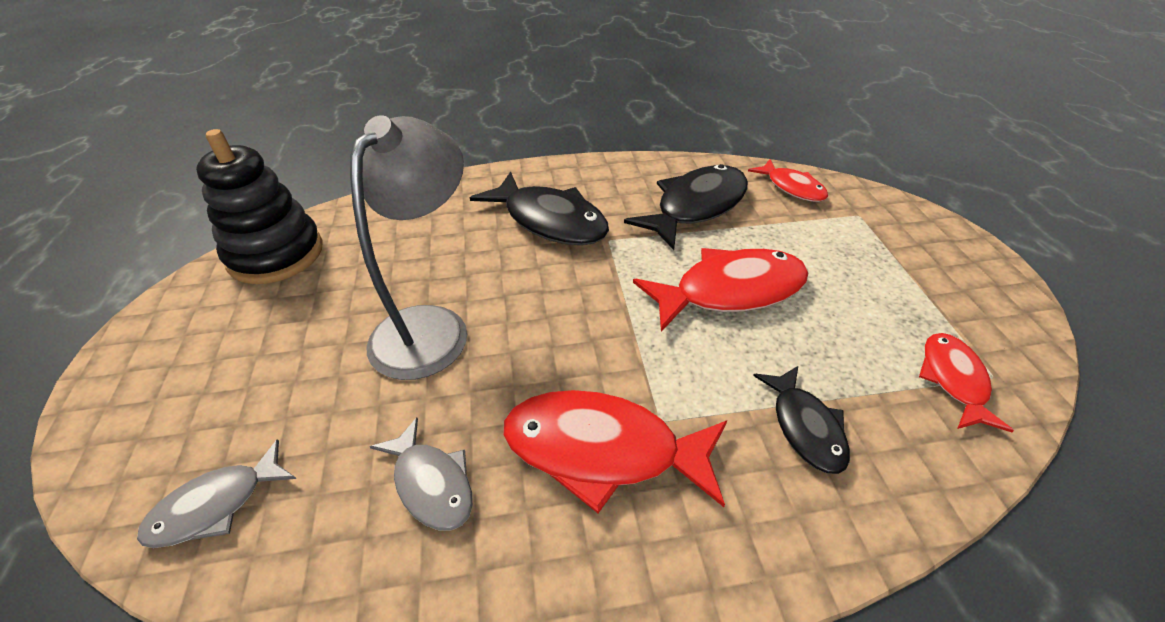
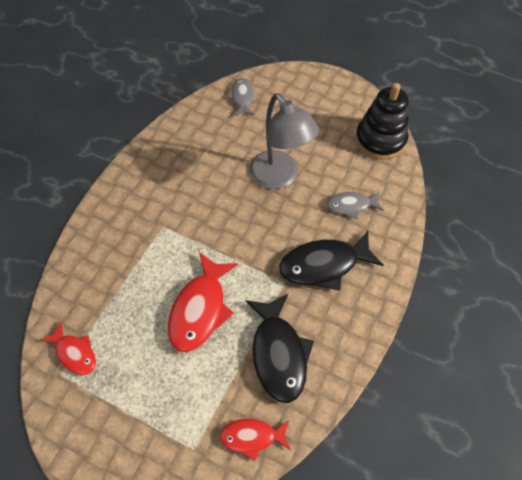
camera: 125 degrees right, 15 degrees up
(431, 483) = (201, 149): grey fish -> grey fish (351, 206)
(603, 450) = (169, 201): red fish -> none
(805, 427) = (115, 272): black fish -> none

